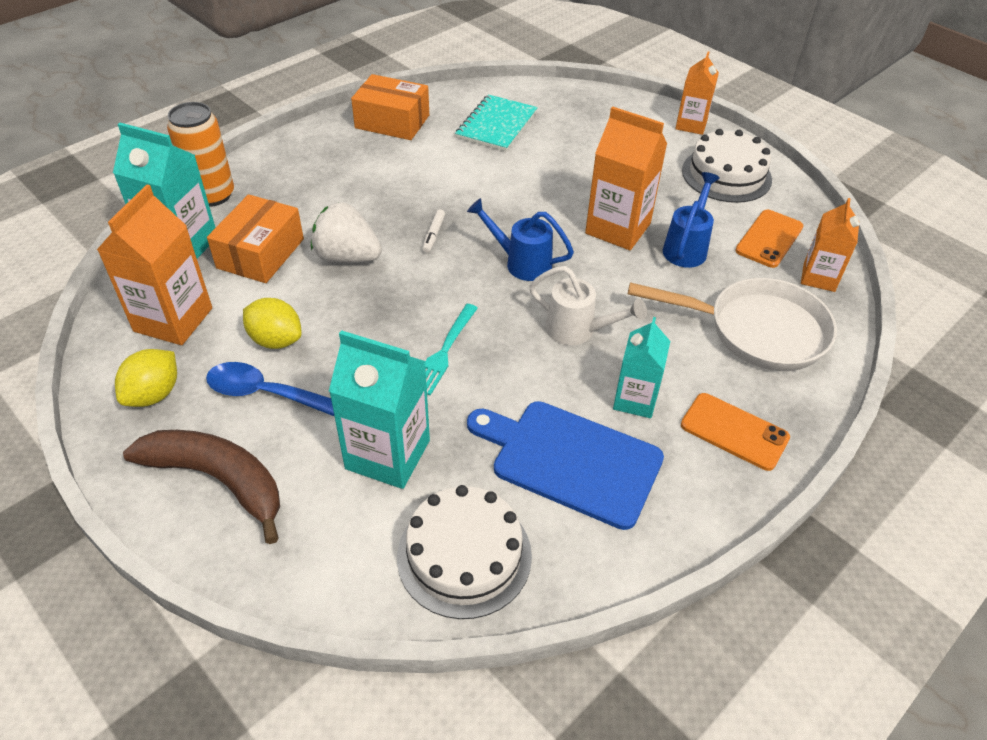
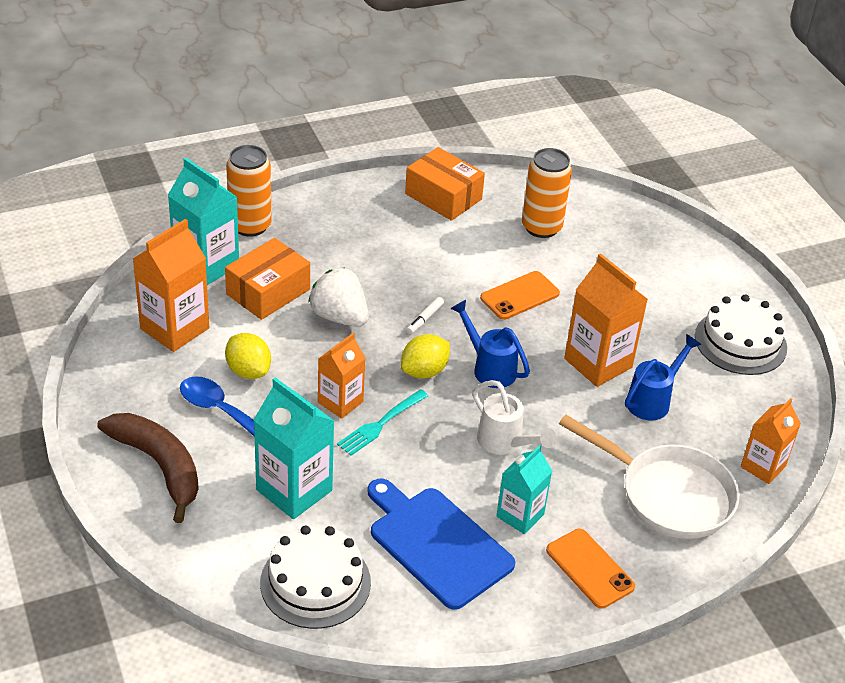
camera: 20 degrees right, 5 degrees down
(154, 394) = (137, 385): yellow lemon -> yellow lemon (424, 371)
(496, 125) = (541, 227): turquoise notebook -> orange can
(691, 125) = (739, 280): orange carton -> orange carton (340, 402)
(769, 239) = (739, 416): orange phone -> orange phone (519, 296)

